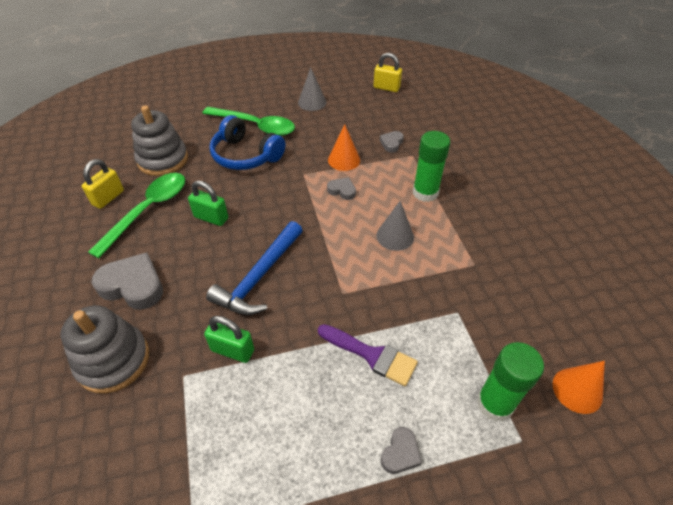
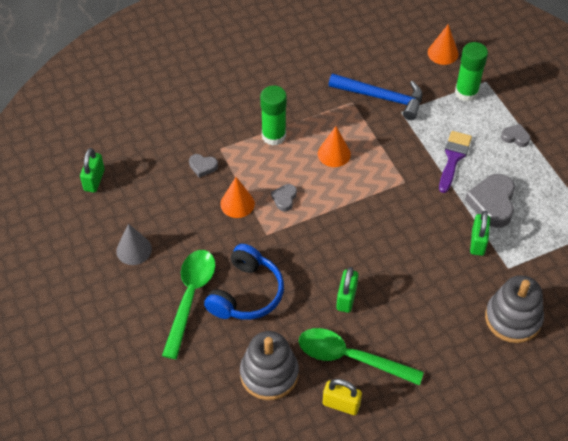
camera: 100 degrees left, 5 degrees up
(133, 285) = (442, 333): grey heart -> grey heart (492, 203)
(259, 277) = (405, 242): blue hammer -> blue hammer (381, 98)
(386, 88) = (94, 180): yellow padlock -> green padlock
(395, 236) = (334, 154): grey cone -> orange cone

